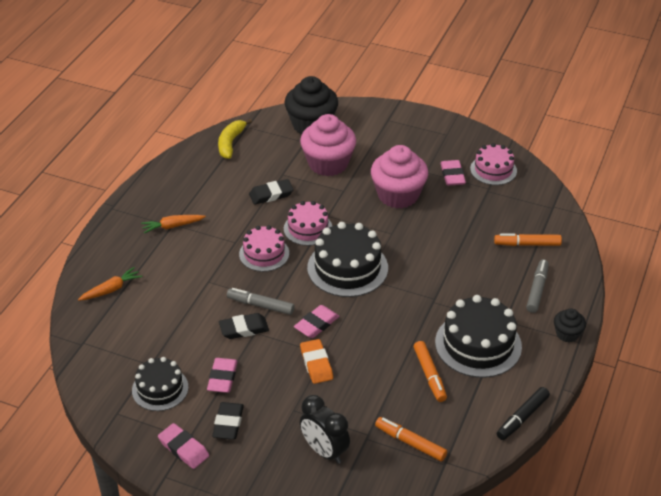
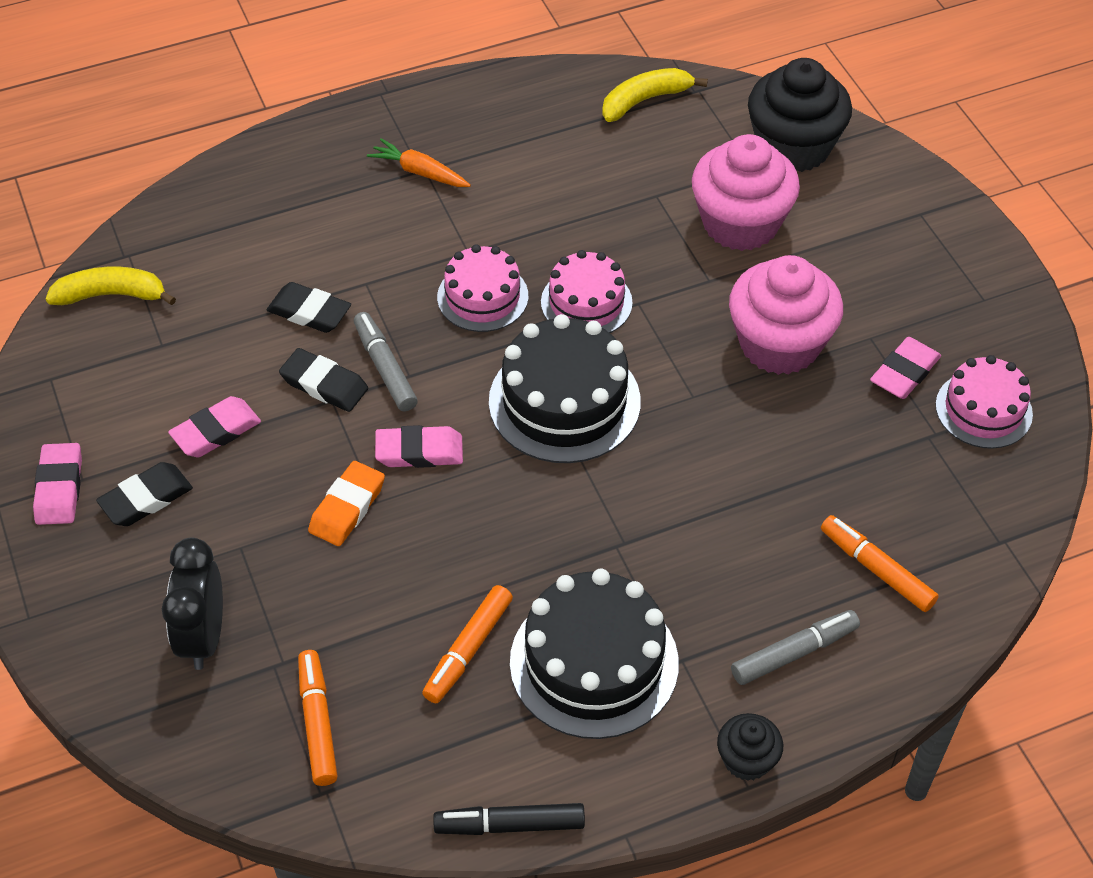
camera: 45 degrees right, 10 degrees up
(98, 362) = (111, 295): none -> yellow banana
(111, 289) = (243, 207): orange carrot -> none
(160, 389) = (132, 386): black cake -> none
(271, 194) = (601, 216): black eraser -> black eraser (309, 312)

